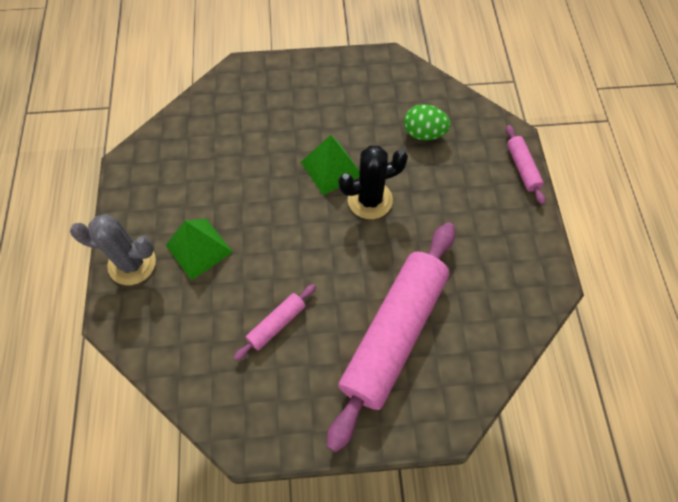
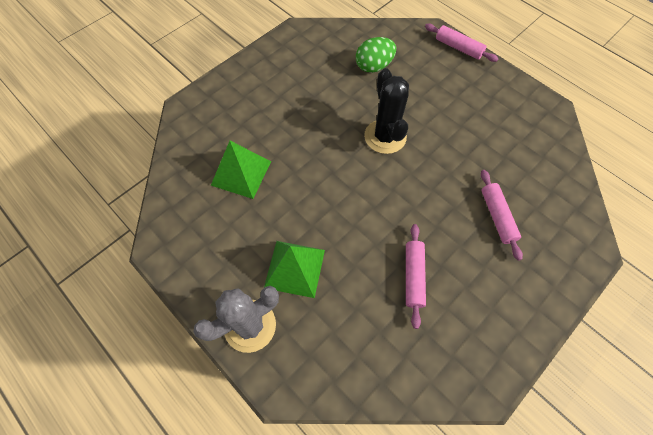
camera: 40 degrees left, 0 degrees up
(331, 168) = (335, 134): green pyramid -> green pyramid (241, 173)
(370, 200) = (385, 136): black cactus -> black cactus turned 45 degrees counterclockwise
(394, 334) = (497, 216): pink rolling pin -> pink rolling pin, size x0.42

